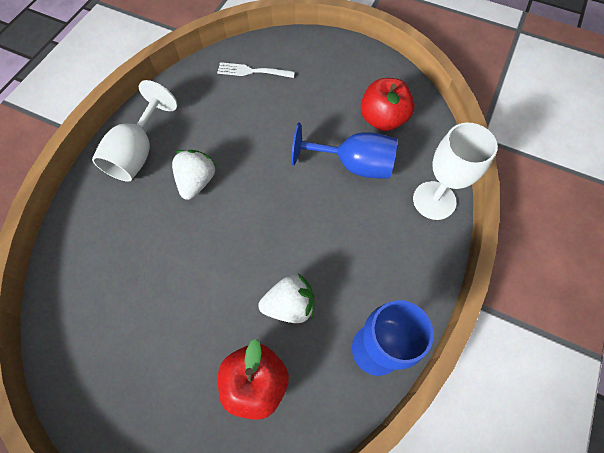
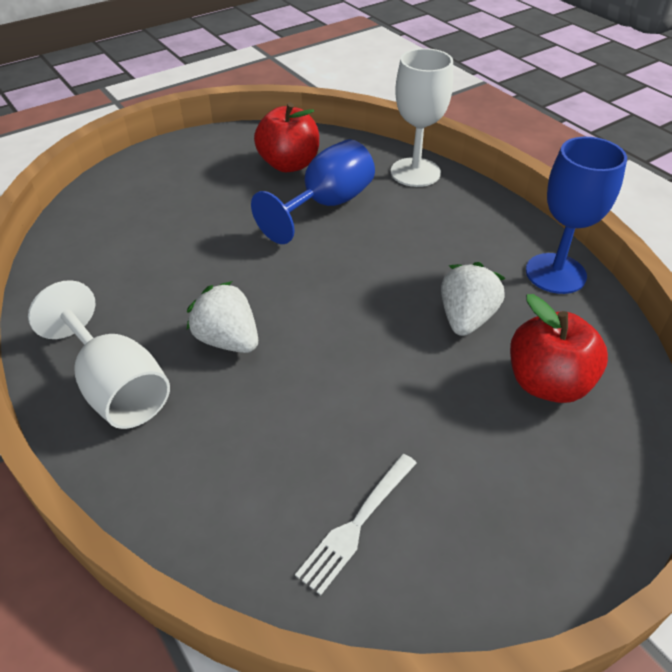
camera: 60 degrees left, 20 degrees down
(252, 71) = (111, 230): white fork -> white fork (357, 524)

